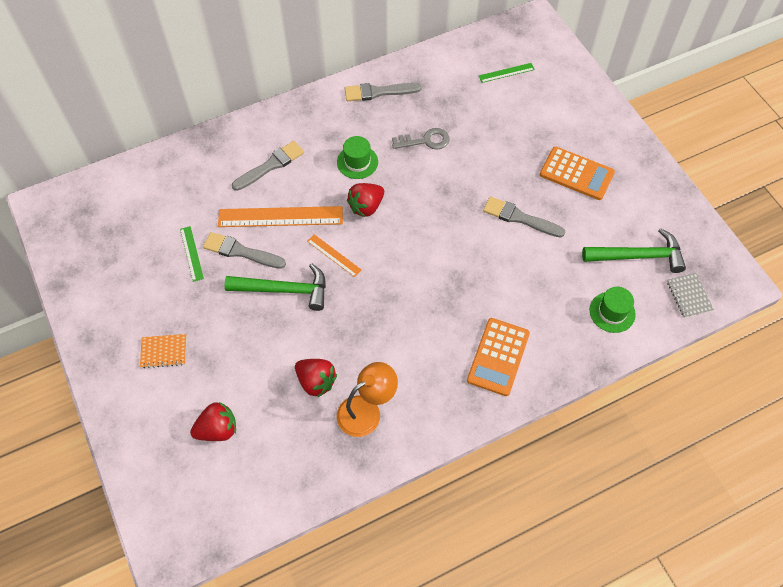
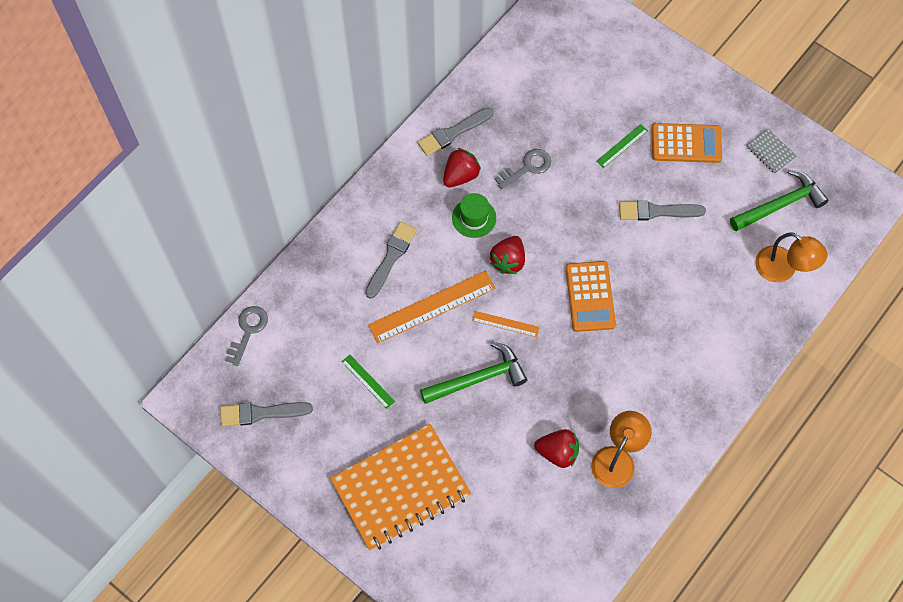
camera: 25 degrees left, 5 degrees up
(122, 175) = (248, 331): none -> grey key
(164, 351) = (401, 488): orange notebook -> orange notebook, size x2.50
(218, 429) = (494, 537): red strawberry -> red strawberry (460, 175)
(241, 251) = (414, 358): grey brush -> grey brush (261, 413)
(498, 357) = (705, 356): orange calculator -> orange calculator (590, 296)
(506, 73) = (566, 60): green ruler -> green ruler (622, 146)
(612, 312) = (783, 269): green hat -> orange lamp
(689, 296) = (841, 225): grey notebook -> grey notebook (770, 152)

